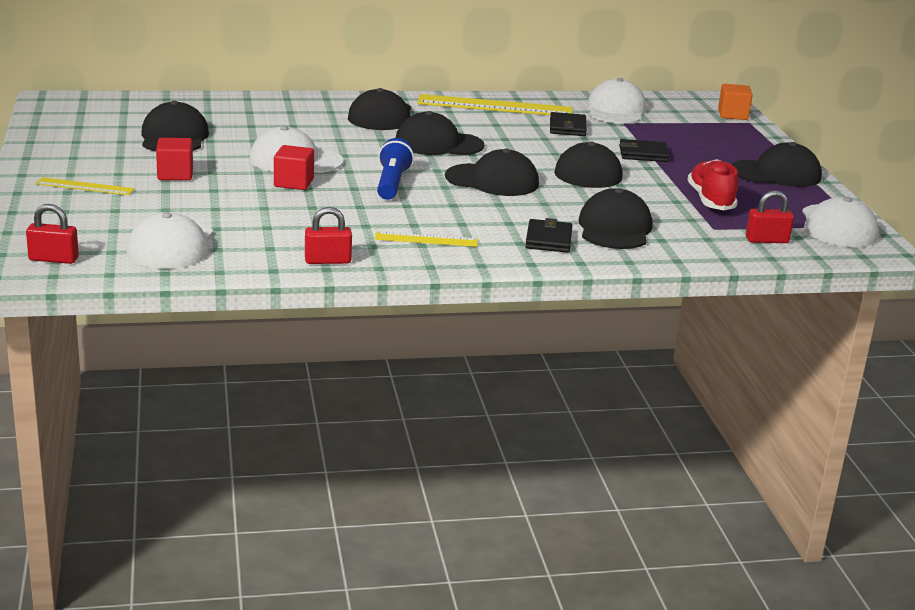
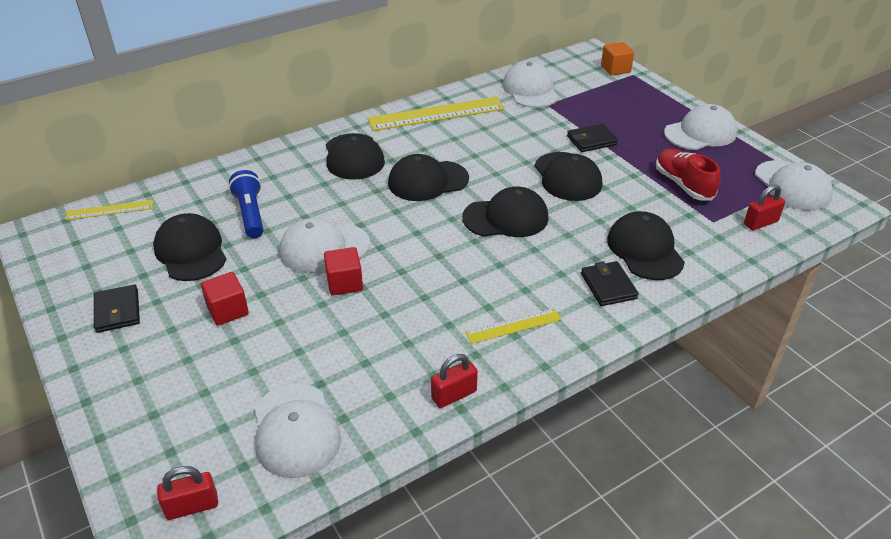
camera: 20 degrees left, 15 degrees up
(85, 186) = (150, 364): yellow ruler -> yellow ruler (110, 210)
(392, 184) = (429, 253): blue flashlight -> blue flashlight (250, 214)
(567, 127) = (511, 124): black wallet -> black wallet (117, 311)
(776, 173) = (700, 133): black cap -> white cap

